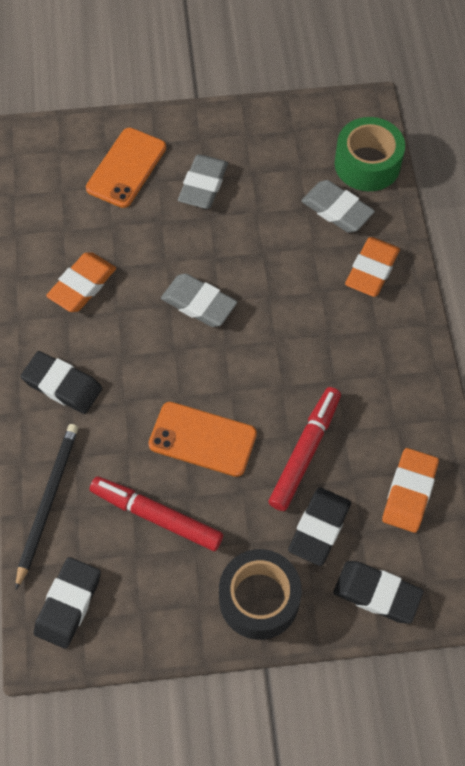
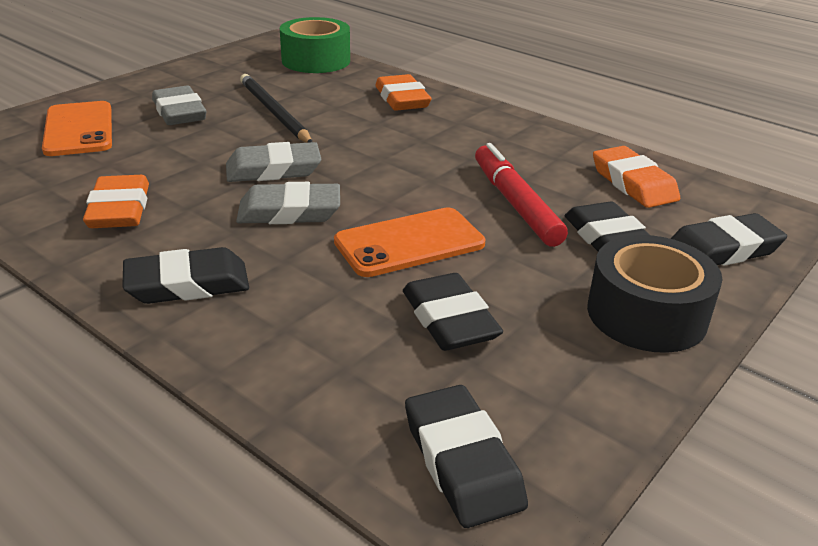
camera: 45 degrees left, 30 degrees down
(48, 502) = (299, 385): black pencil -> black pencil (274, 112)
(156, 517) = (449, 319): red marker -> black eraser
(337, 210) = (325, 85): grey eraser -> grey eraser (289, 212)

